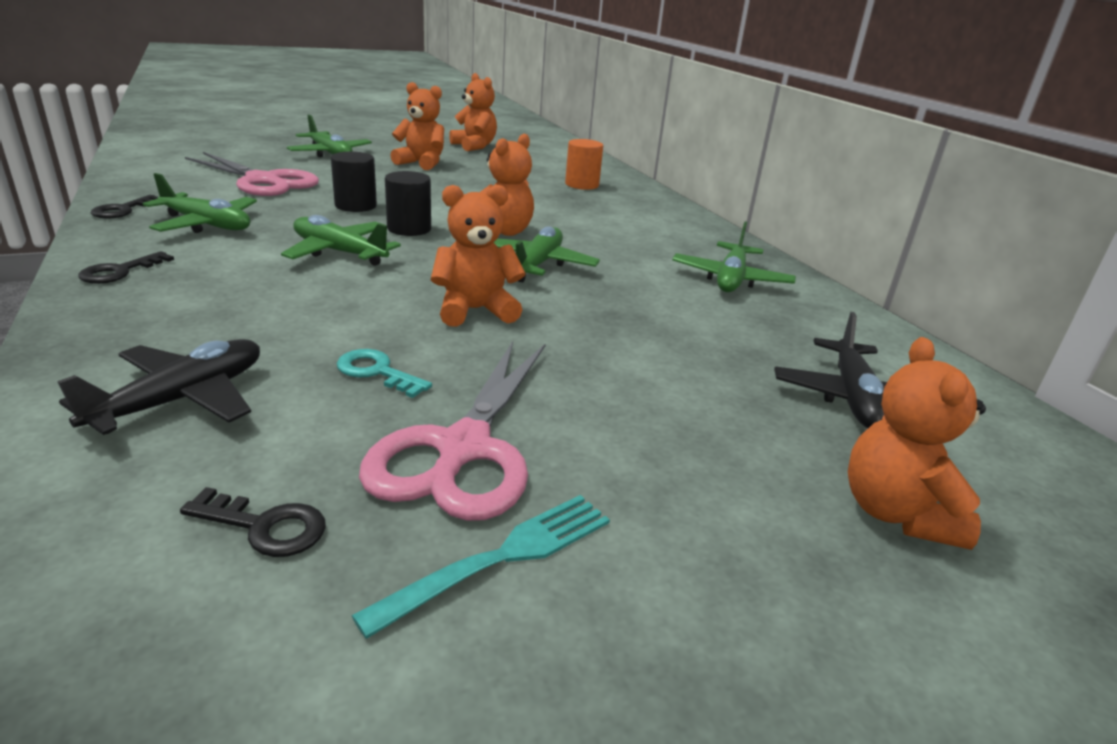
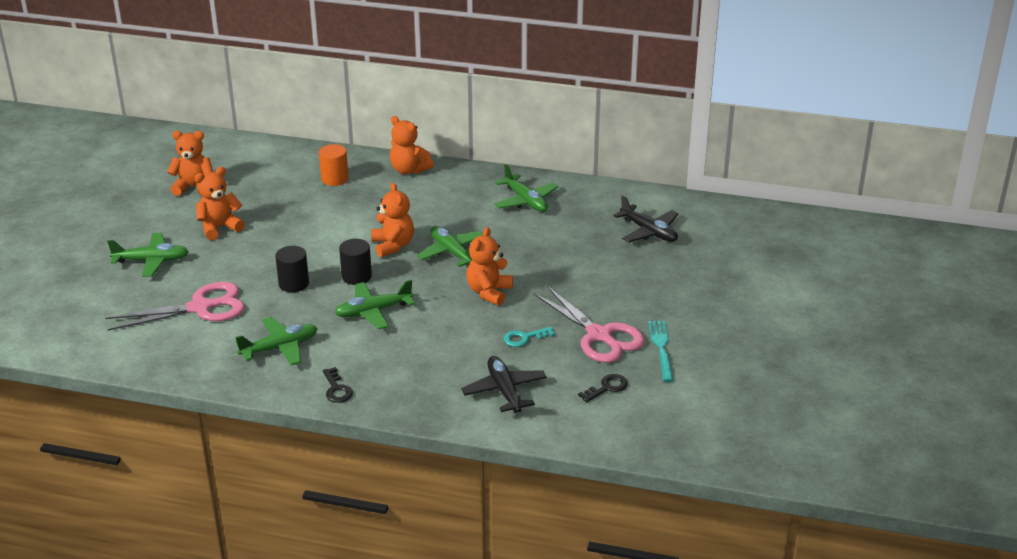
camera: 50 degrees left, 5 degrees up
(122, 210) = (218, 375): black key -> none
(896, 513) = (710, 265): orange teddy bear -> orange teddy bear (409, 170)

